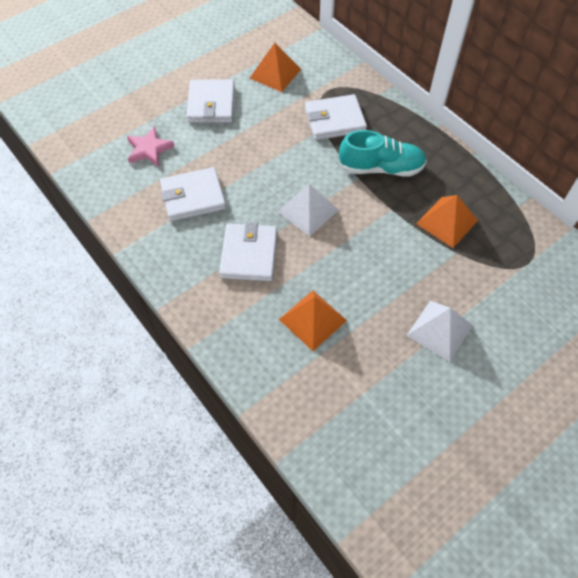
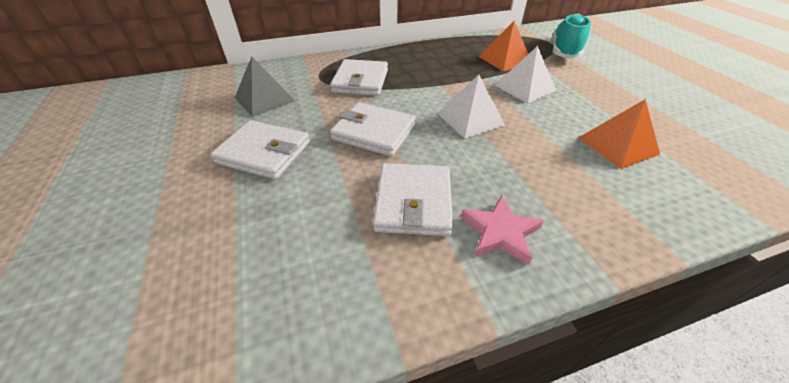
camera: 70 degrees left, 15 degrees down
(149, 149) = (294, 232): pink star -> pink star (500, 232)
(249, 254) = (524, 171): white wallet -> white wallet (374, 132)
(275, 73) = (264, 99): orange pyramid -> grey pyramid
(381, 168) = (434, 72): turquoise shoe -> turquoise shoe (565, 50)
(439, 330) = (618, 85): white pyramid -> white pyramid (524, 87)

